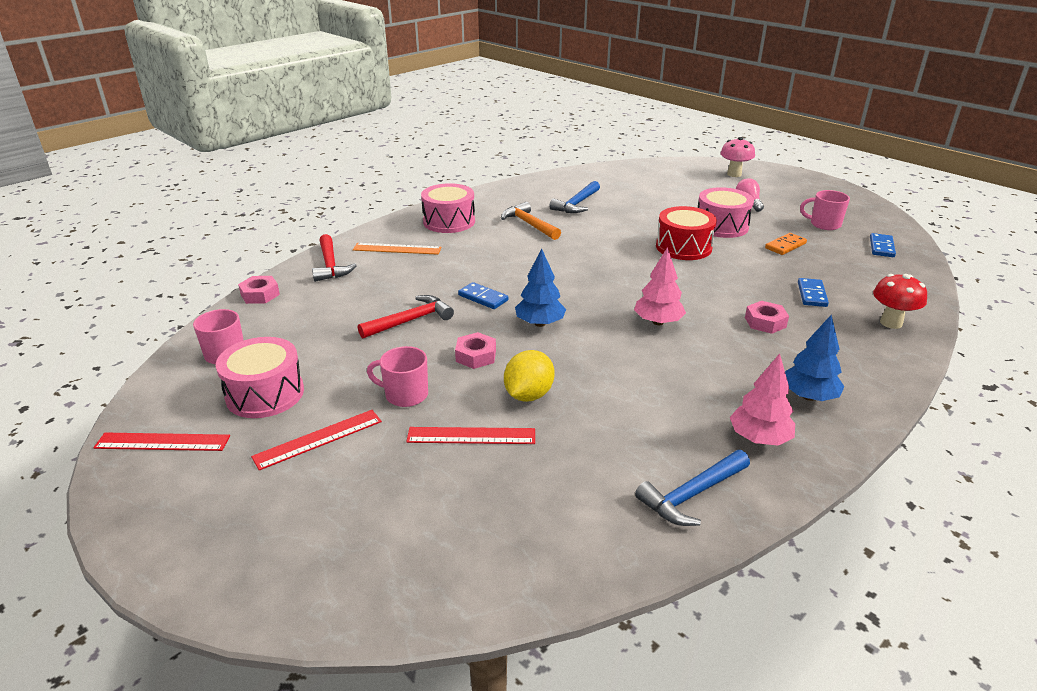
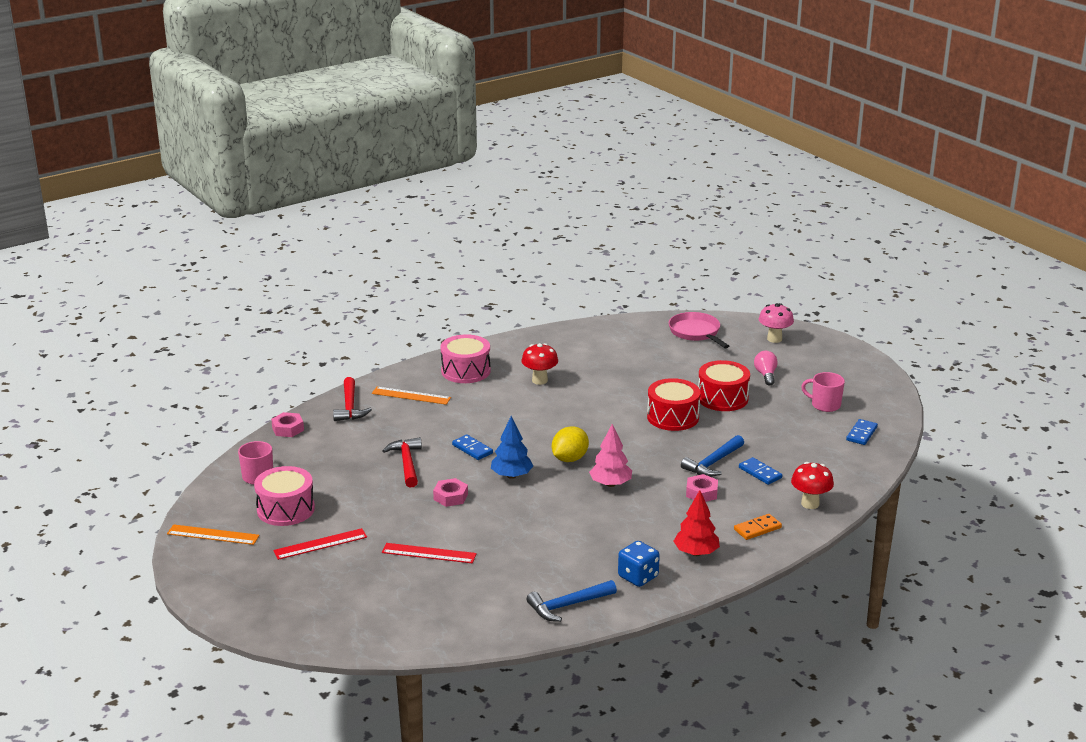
camera: 10 degrees right, 5 degrees down
(162, 442) = (213, 535): red ruler -> orange ruler
(405, 395) = (388, 520): pink mug -> none
(410, 320) = (406, 463): red hammer -> red hammer turned 75 degrees counterclockwise
(528, 395) = (481, 530): yellow lemon -> yellow lemon (569, 459)
(529, 224) = (539, 380): orange hammer -> red mushroom
(576, 204) = (594, 362): blue hammer -> blue hammer (713, 463)
(659, 174) = (696, 332): none -> pink pan
(721, 226) = (722, 398): pink drum -> red drum
(759, 438) = (638, 577): pink tree -> blue dice
(785, 246) = (770, 424): orange domino -> orange domino (757, 529)
(808, 396) = (696, 553): blue tree -> red tree
(812, 294) = (760, 473): blue domino -> blue domino turned 60 degrees counterclockwise

